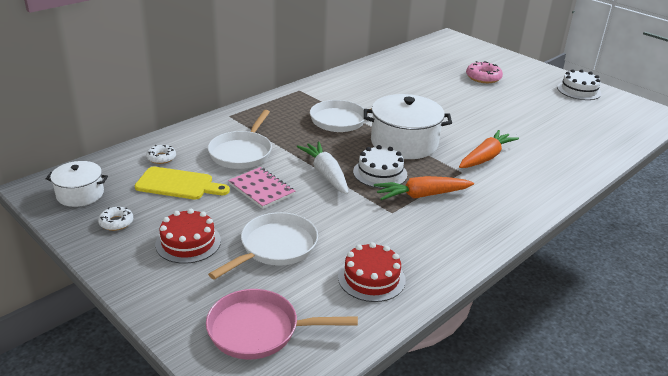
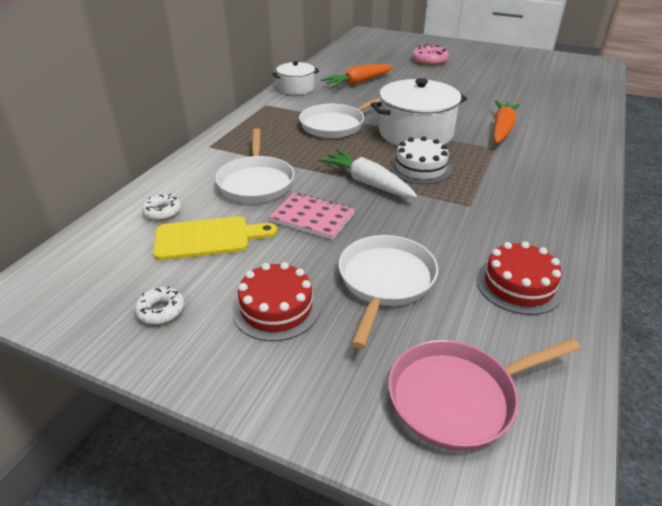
camera: 20 degrees left, 5 degrees up
(80, 194) = (83, 286): white pot -> white pot (296, 88)
(421, 195) = (481, 180): orange carrot -> orange carrot (358, 83)
(579, 90) = (518, 56): white cake -> none

